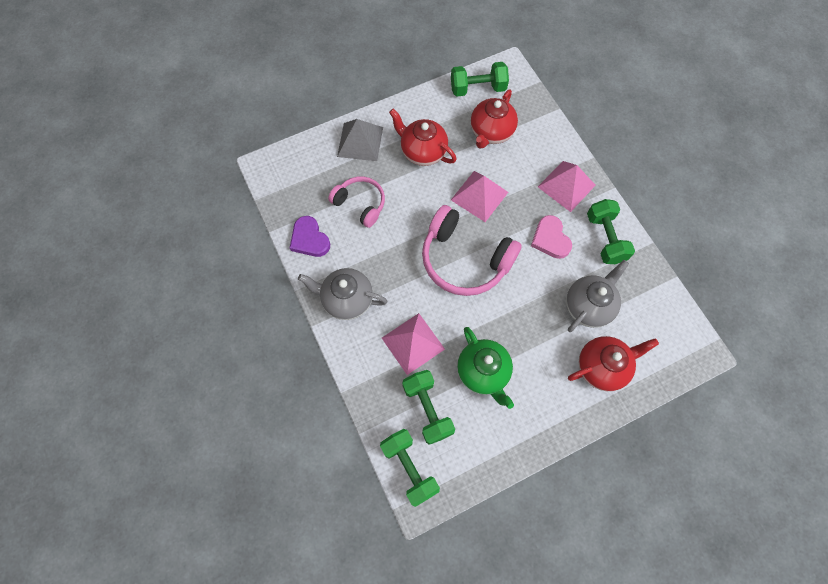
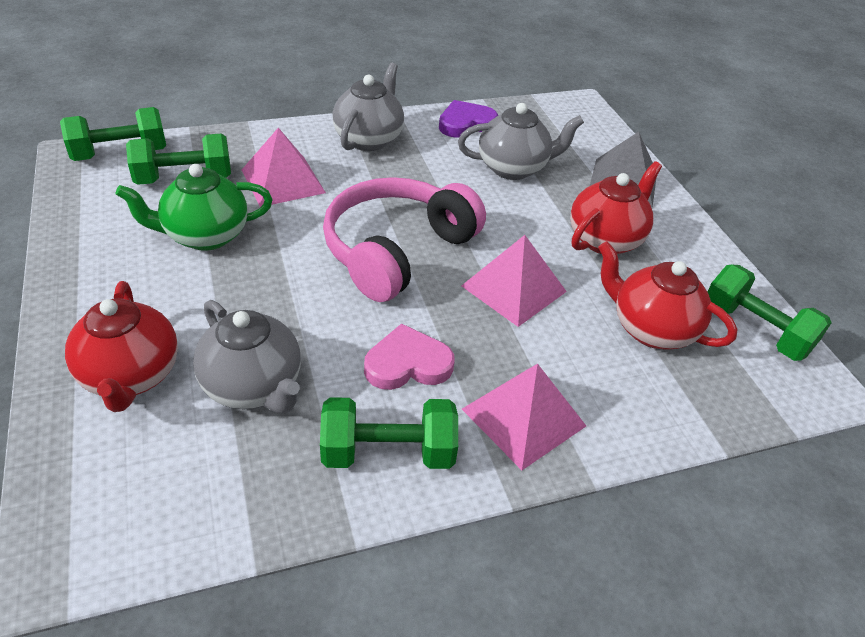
camera: 95 degrees right, 25 degrees down
(360, 204) = (514, 168): pink headphones -> grey teapot
(477, 88) = (754, 330): green dumbbell -> green dumbbell turned 45 degrees counterclockwise

